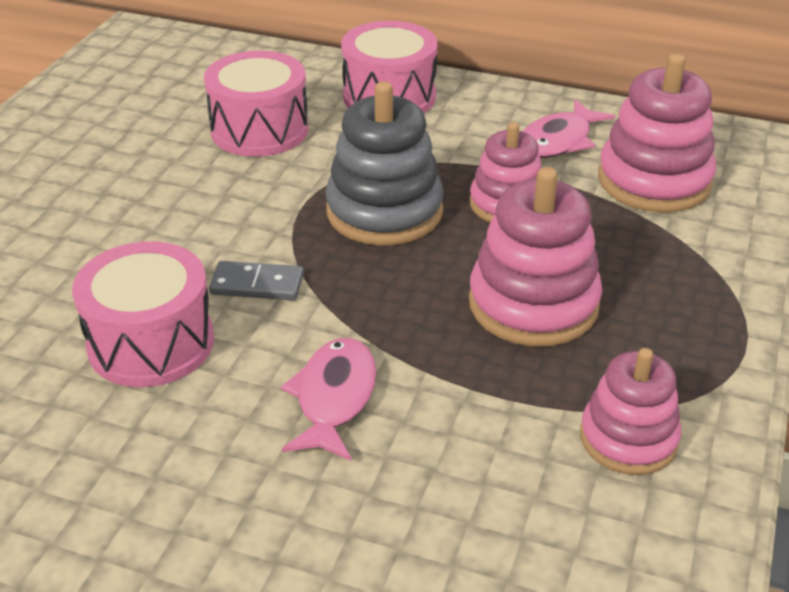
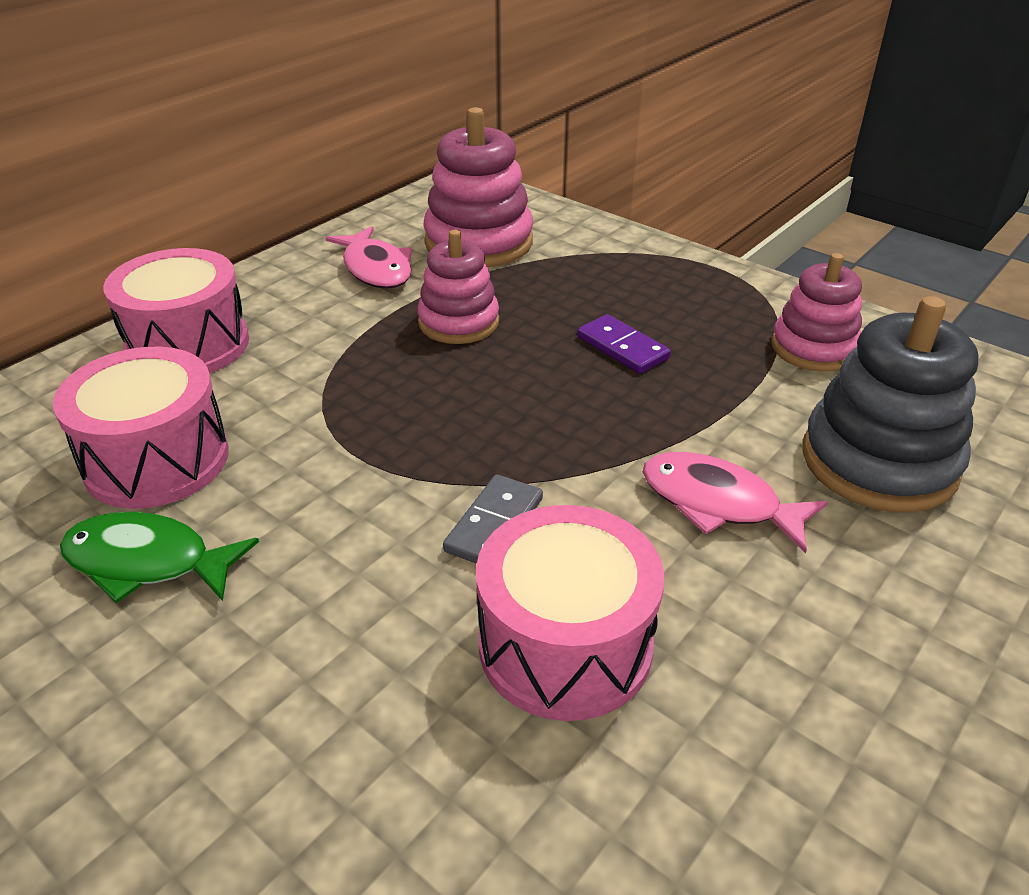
camera: 70 degrees left, 0 degrees up
(168, 160) = (147, 562): none -> green fish
(384, 211) = (415, 399): grey stacking toy -> grey stacking toy (879, 461)
(533, 304) = (622, 347): pink stacking toy -> purple domino

